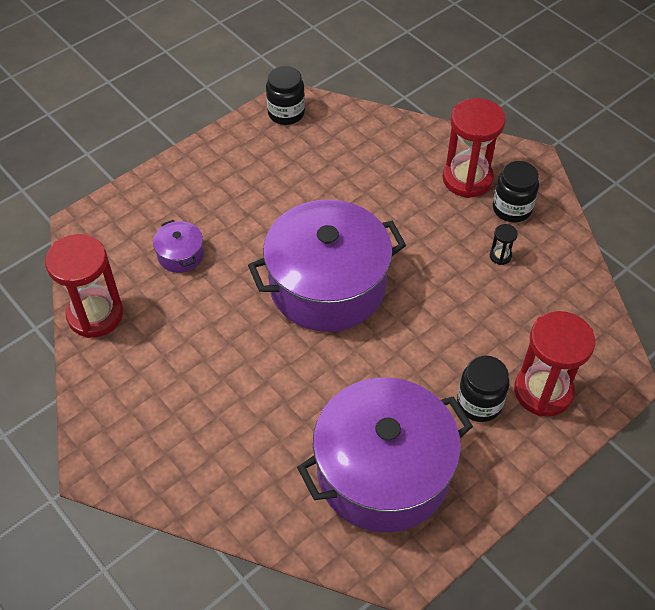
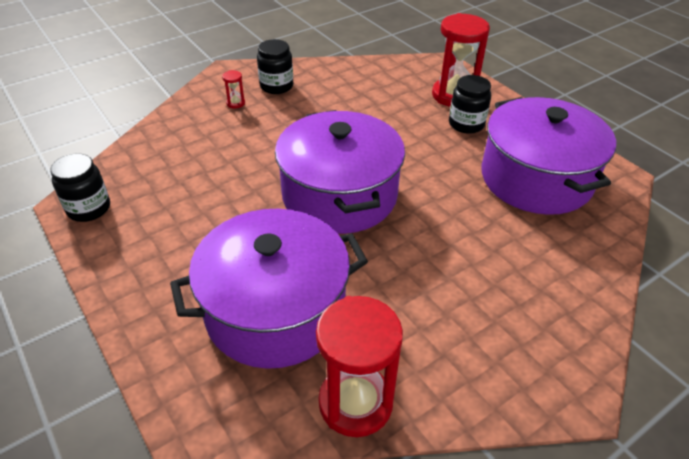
camera: 85 degrees left, 10 degrees down
(180, 255) = (275, 310): purple pot -> purple pot, size x2.46
(467, 179) = (235, 103): red hourglass -> red hourglass, size x0.41
(500, 256) = (324, 97): black hourglass -> none

